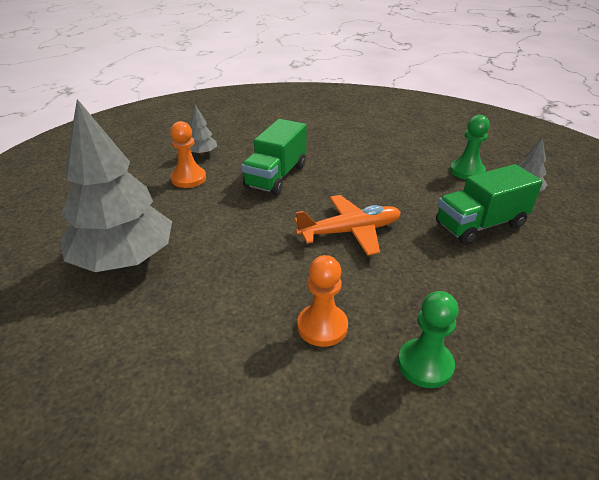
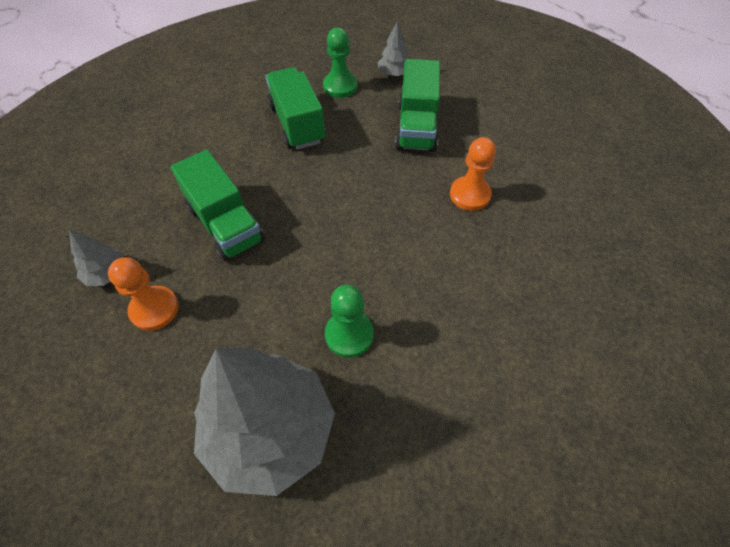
camera: 60 degrees left, 20 degrees up
(322, 326) = (471, 295): orange pawn -> orange pawn (470, 195)
(350, 231) = (364, 213): orange plane -> none
(400, 168) = (297, 124): none -> green truck
(425, 364) = (540, 251): green pawn -> green pawn (349, 334)

